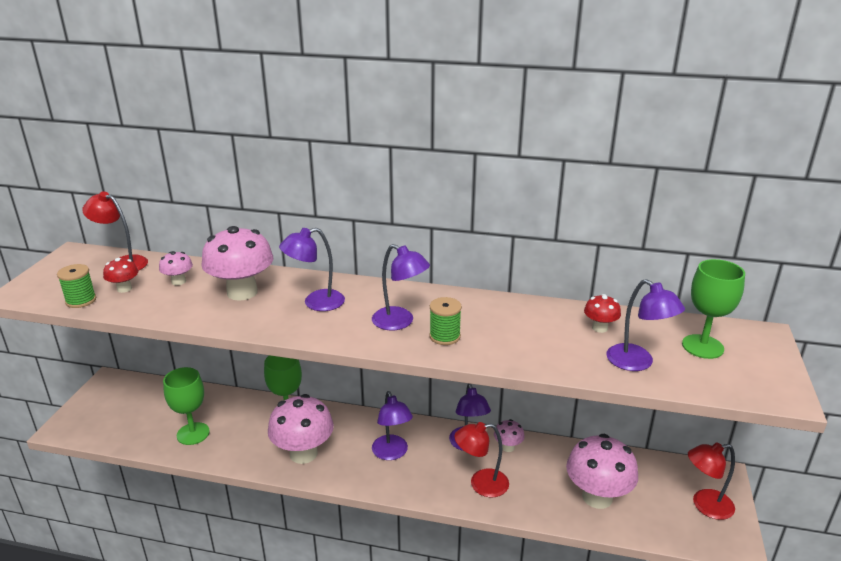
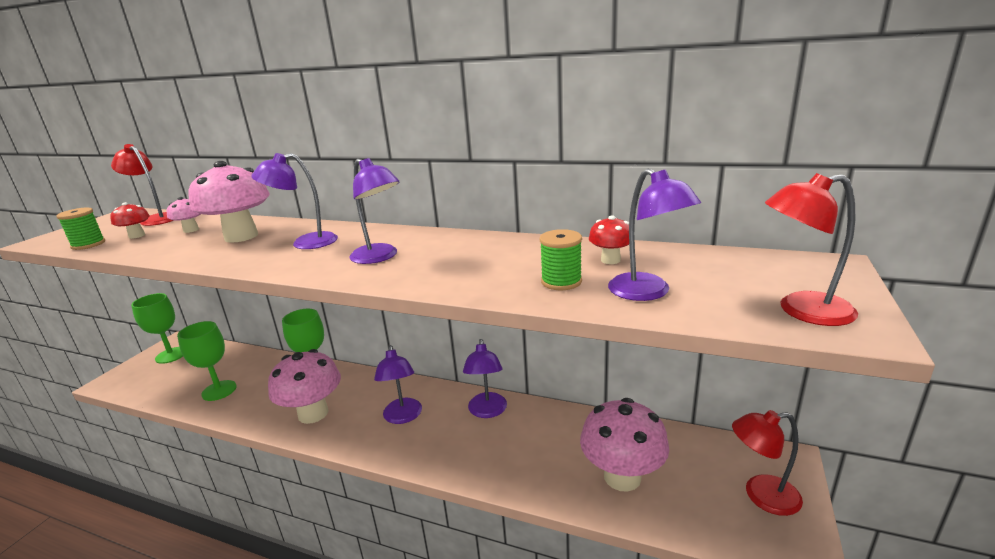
camera: 10 degrees right, 5 degrees down
(444, 336) = (420, 268): green spool -> green spool (561, 281)
(481, 484) = (488, 454): red lamp -> red lamp (802, 310)
(508, 447) = (530, 415): pink mushroom -> none
(702, 346) = (742, 276): green goblet -> green goblet (171, 355)

